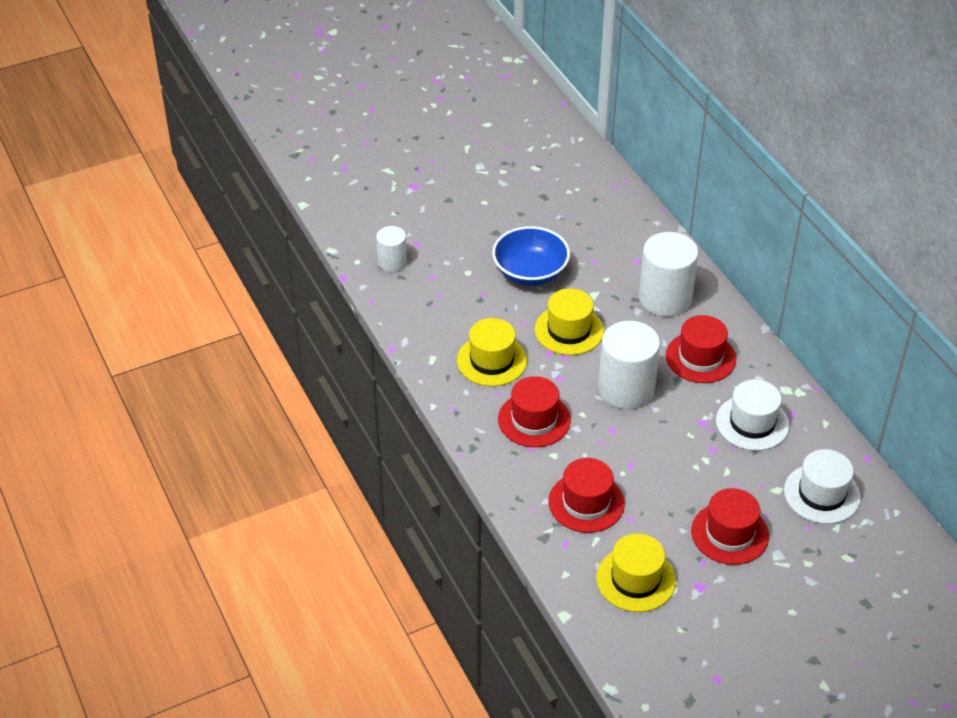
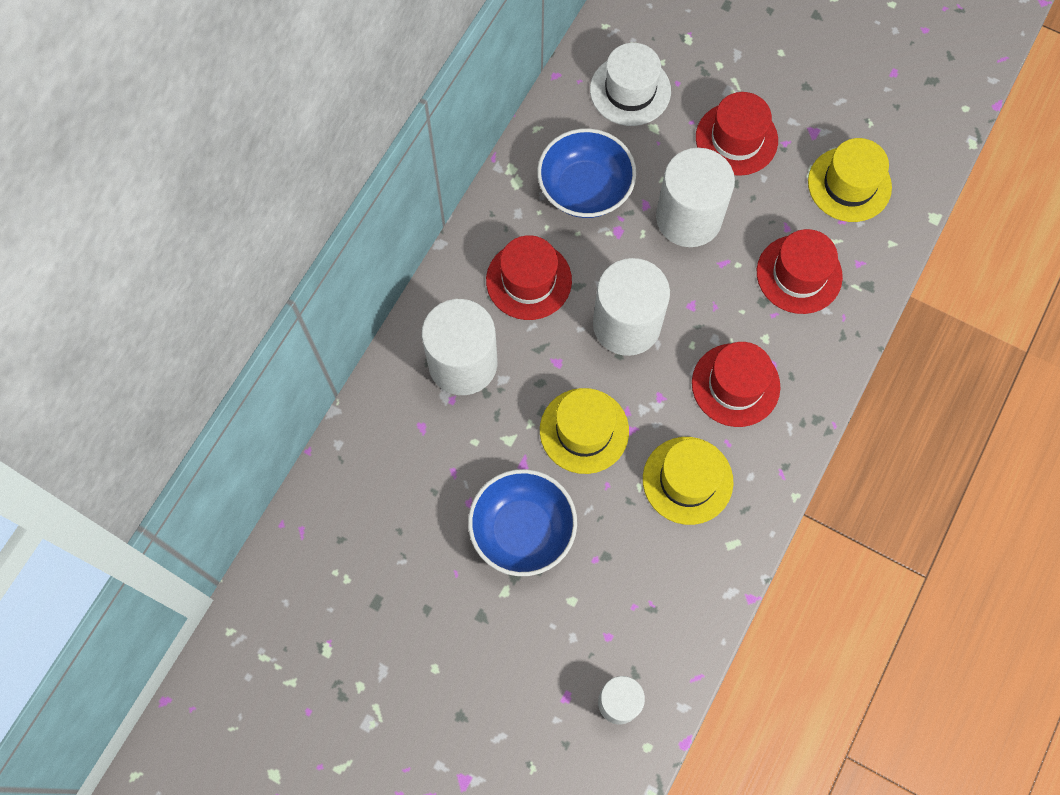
camera: 125 degrees left, 25 degrees up
(682, 467) = (688, 218): none -> white cylinder
(752, 423) = (585, 188): white hat -> blue bowl

